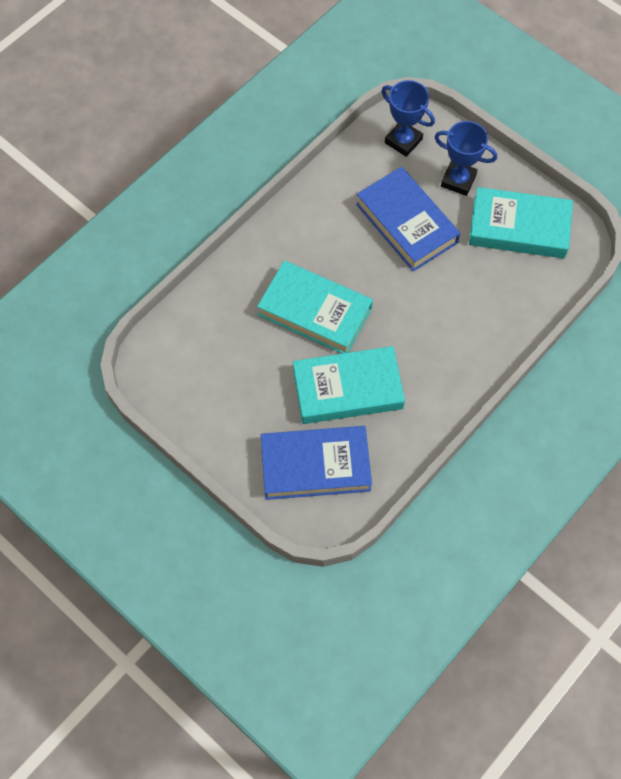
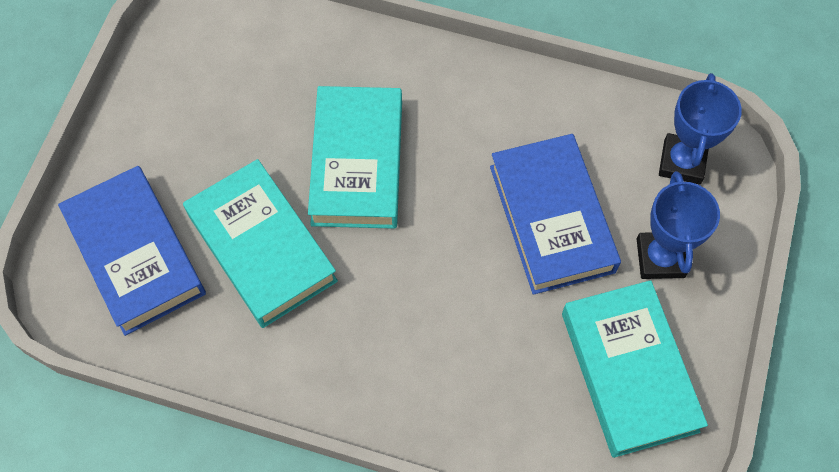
camera: 65 degrees right, 0 degrees up
(406, 223) = (551, 218): blue book -> blue book turned 45 degrees counterclockwise

